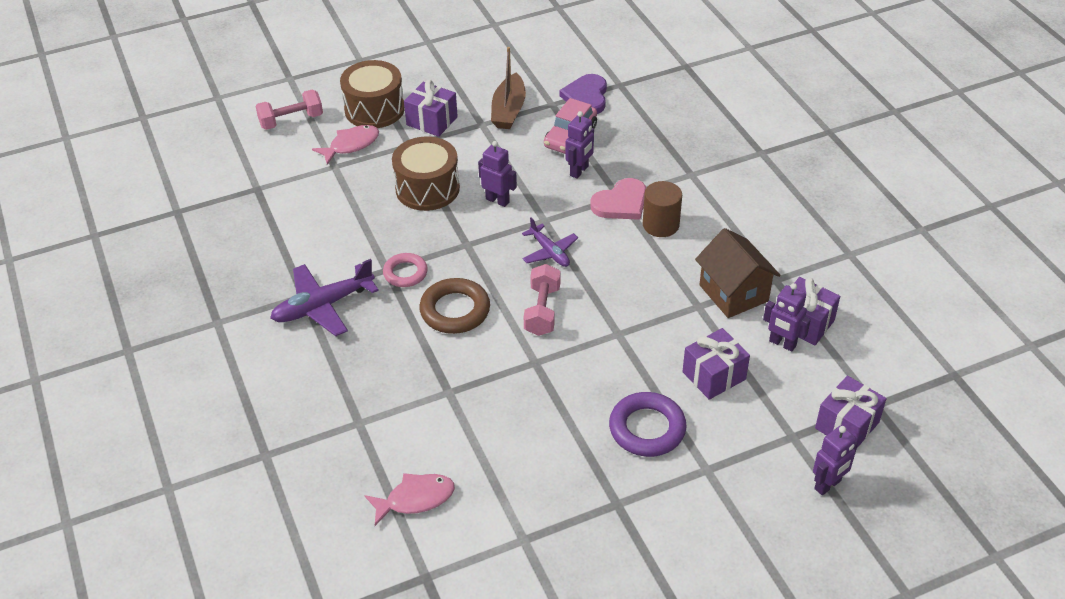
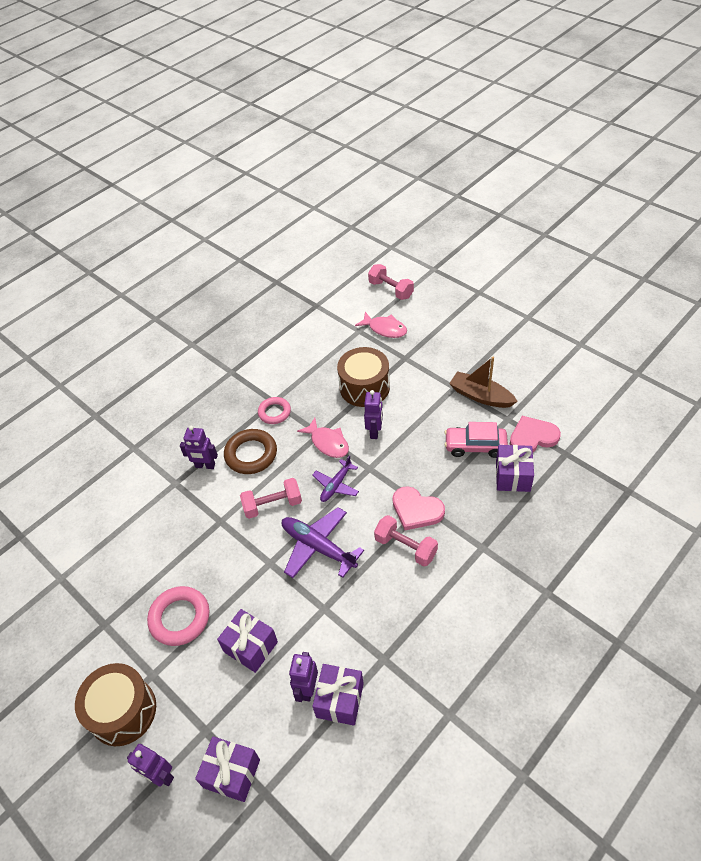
camera: 70 degrees right, 5 degrees up
(322, 306) = (225, 385): purple plane -> purple plane (318, 547)
(374, 109) = (430, 323): brown drum -> brown drum (123, 711)
(415, 499) = (79, 504): pink fish -> pink fish (328, 443)
(432, 121) = (438, 358): purple gift -> purple gift (512, 476)
(508, 110) = (480, 396): brown boat -> brown boat turned 45 degrees clockwise
(579, 171) = (438, 468): purple robot -> purple robot (205, 466)
(586, 97) = (532, 437): purple heart -> pink heart
(647, 429) = (180, 618): purple ring -> pink ring
(660, 225) = (405, 547): brown cylinder -> pink dumbbell
(733, 293) = (351, 630): brown house -> none

